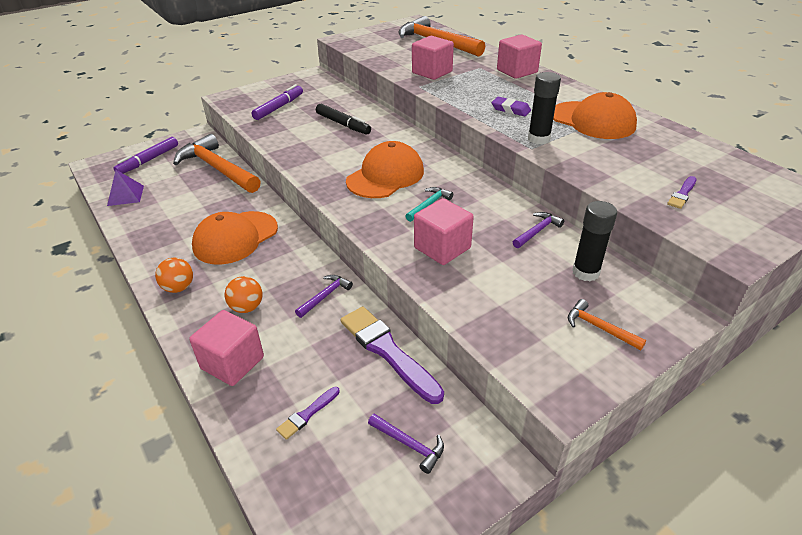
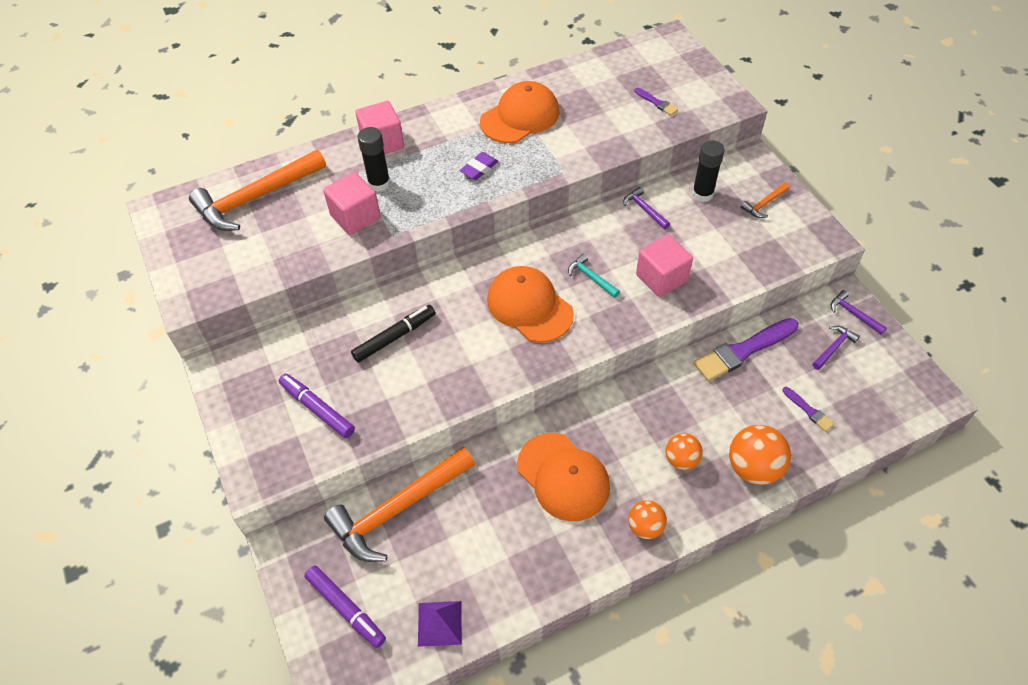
camera: 80 degrees left, 15 degrees up
(232, 363) = (753, 467): pink cube -> orange ball
(325, 296) = (670, 393): purple hammer -> purple hammer (853, 314)
(538, 139) = (548, 162): black glue stick -> black glue stick (379, 183)

